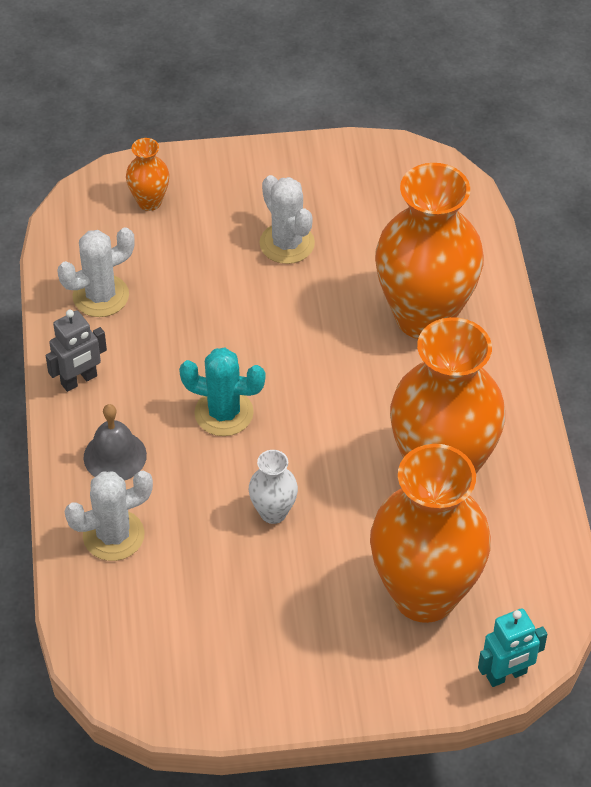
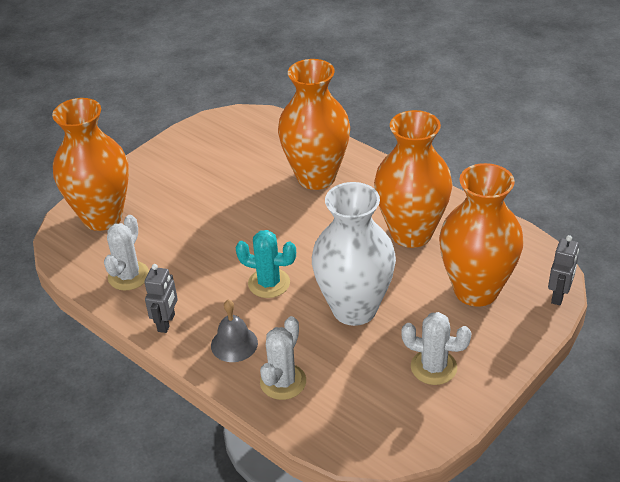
camera: 40 degrees left, 10 degrees down
(149, 202) = (102, 217): orange vase -> orange vase, size x2.32
(224, 413) = (269, 283): turquoise cactus -> turquoise cactus turned 45 degrees clockwise
(273, 512) = (354, 309): white vase -> white vase, size x2.32
(287, 243) = (204, 190): white cactus -> white cactus (433, 367)
(506, 675) = (559, 296): turquoise robot -> grey robot

